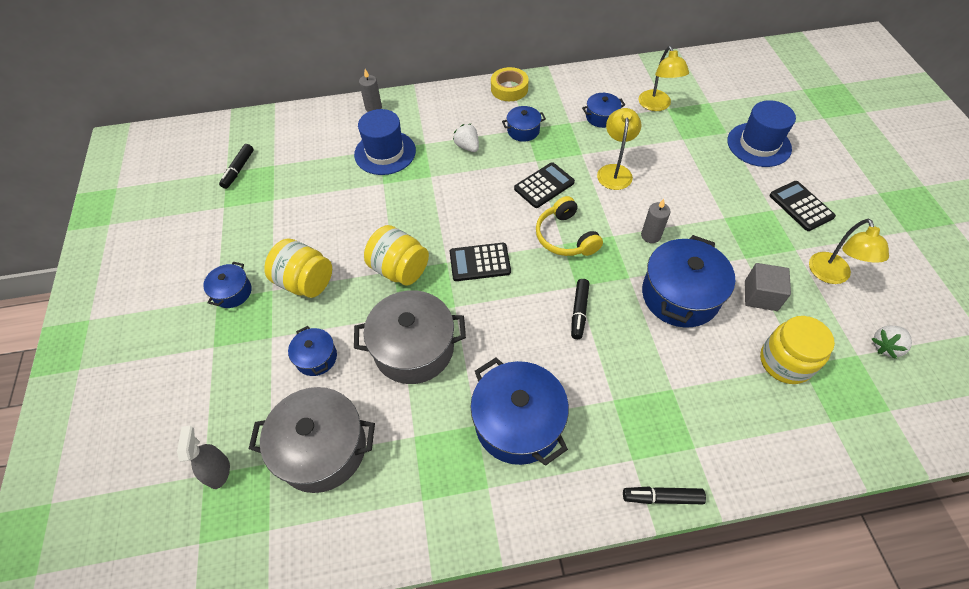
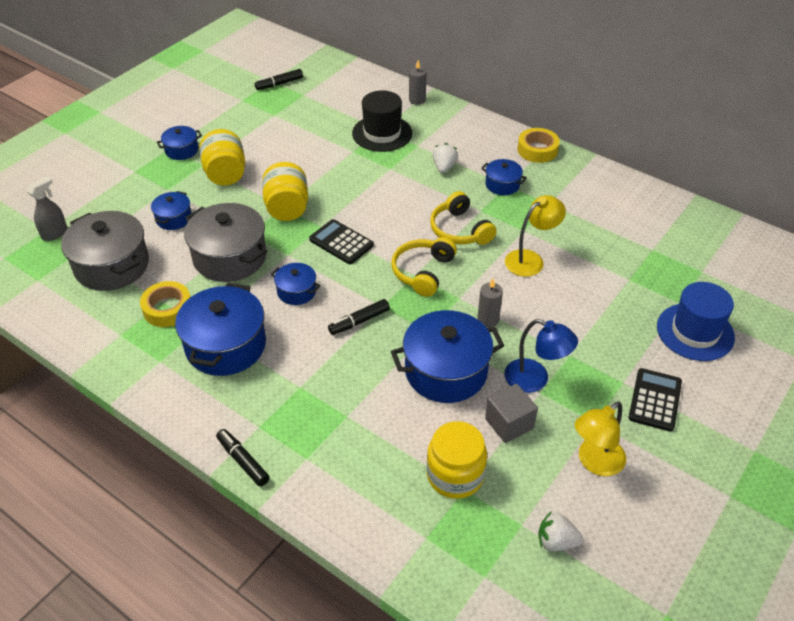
camera: 45 degrees right, 10 degrees down
(385, 152) = (382, 133): blue hat -> black hat
(428, 438) = (167, 309): none -> yellow tape
(544, 185) = (460, 230): black calculator -> yellow headphones
(601, 117) = (582, 217): blue pot -> blue pot (296, 291)
(657, 105) = (646, 241): yellow lamp -> none
(731, 252) = (535, 380): none -> blue lamp

